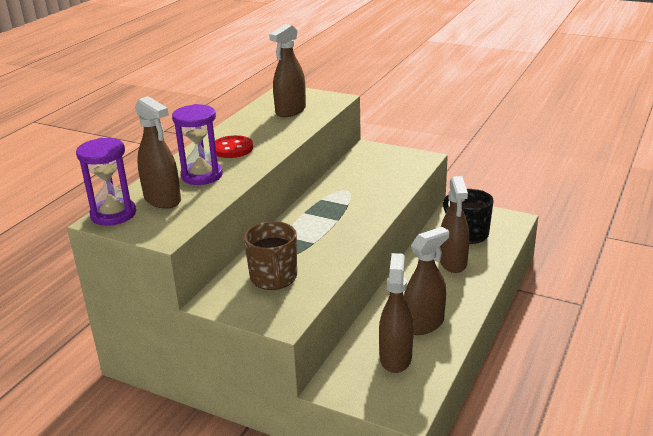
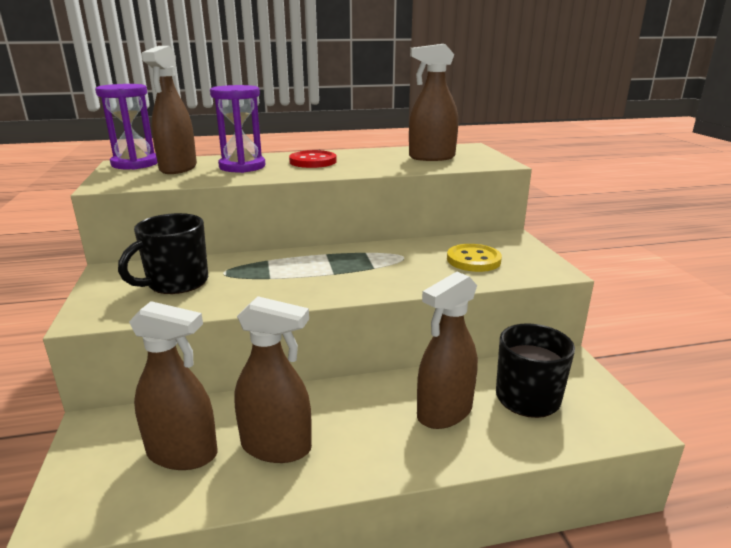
camera: 50 degrees right, 5 degrees down
(274, 278) = (176, 283): brown mug -> black mug
(381, 172) = (473, 260): none -> yellow button
(395, 358) = (182, 453): brown spray bottle -> brown spray bottle turned 45 degrees clockwise

